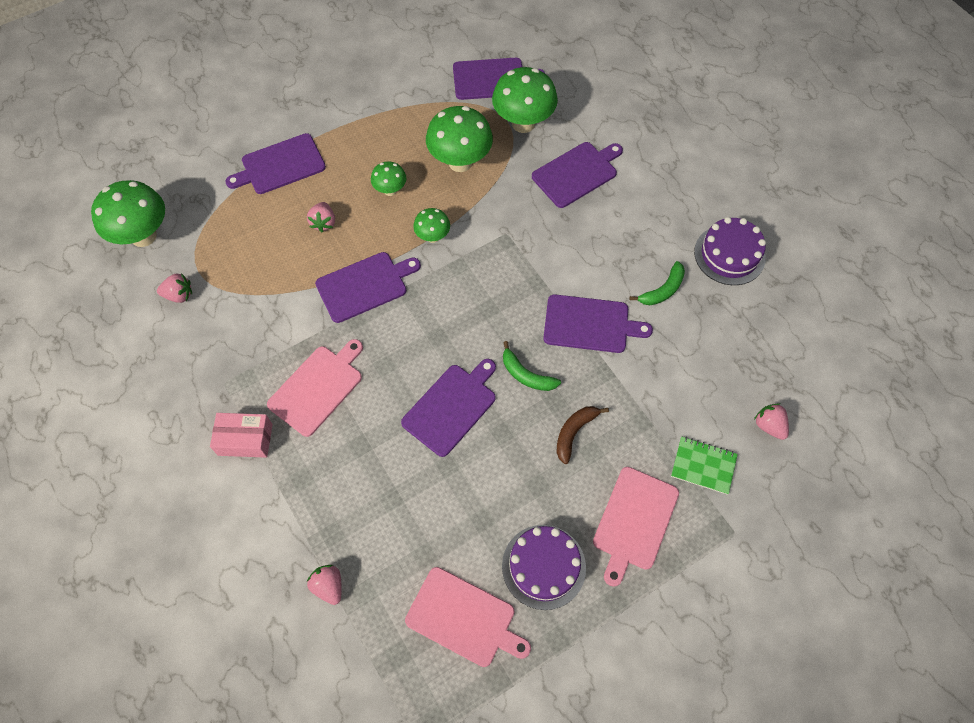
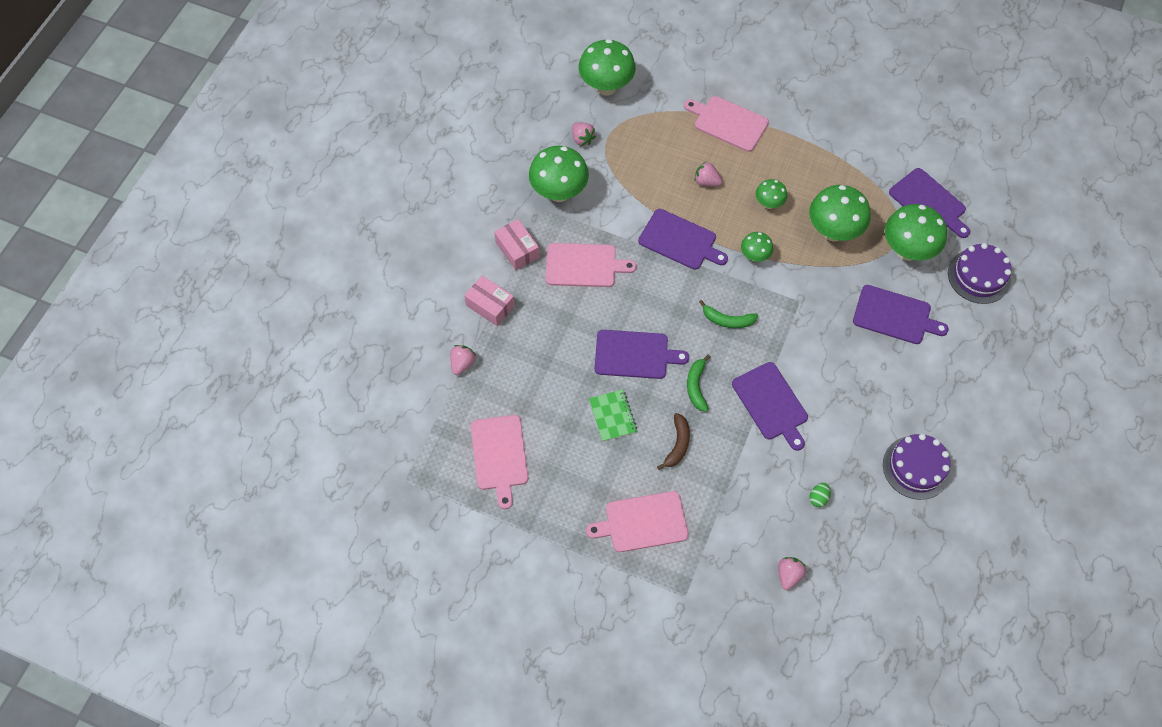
camera: 55 degrees right, 0 degrees up
(217, 356) = (559, 192): none -> green mushroom
(280, 165) = (728, 123): purple cutting board -> pink cutting board
(285, 510) = (490, 305): none -> pink box
(323, 223) = (706, 181): pink strawberry -> pink strawberry turned 60 degrees clockwise
(543, 566) = (568, 483): purple cake -> purple cake (979, 276)
(574, 433) = (677, 444): brown banana -> brown banana turned 105 degrees clockwise
(662, 290) = (842, 437): green banana -> green banana (727, 320)
(703, 466) = (720, 545): green notebook -> green notebook (612, 416)
(709, 349) = (818, 498): none -> green egg

